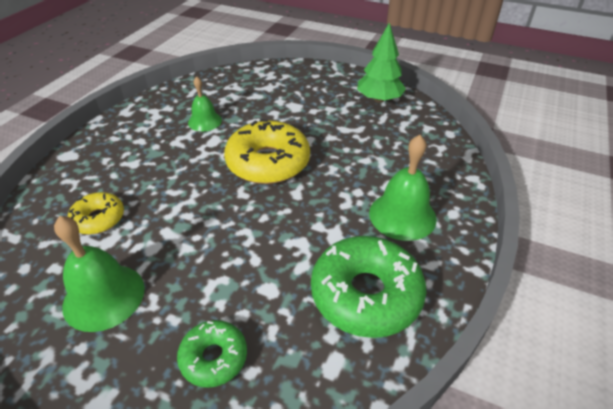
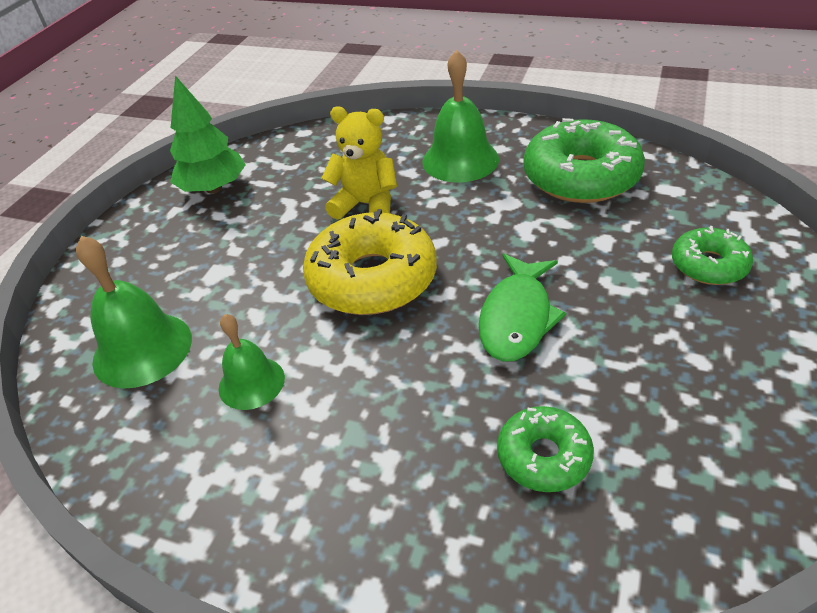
camera: 90 degrees left, 0 degrees up
(98, 219) = (544, 456): yellow donut -> green donut
(104, 296) = (684, 389): green bell -> green bell (142, 349)
(206, 223) = (517, 317): none -> green fish
(348, 162) = (366, 205): none -> yellow teddy bear

